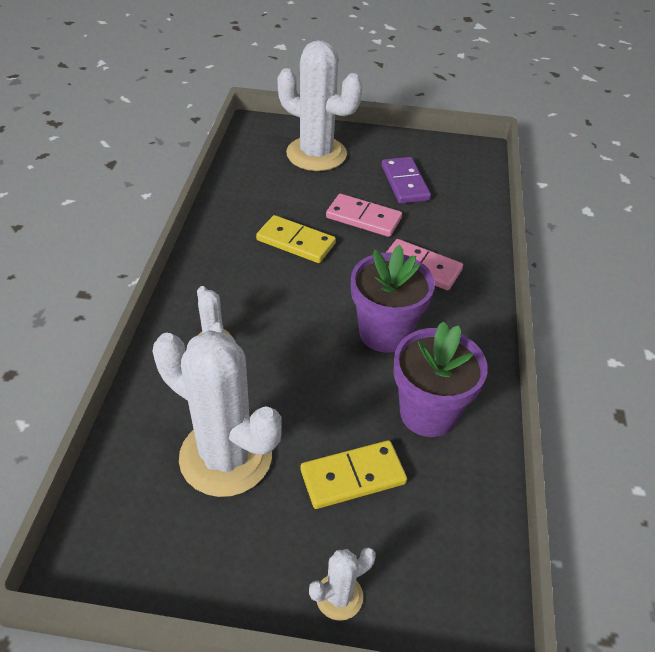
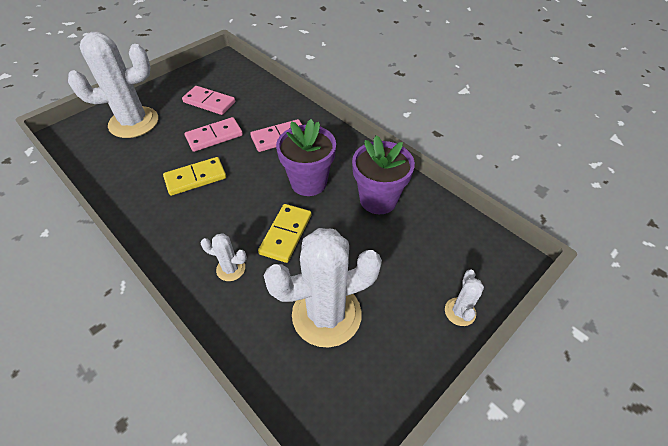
camera: 50 degrees left, 5 degrees up
(353, 477) = (391, 258): yellow domino -> yellow domino (286, 234)
(405, 183) = (209, 102): purple domino -> pink domino

